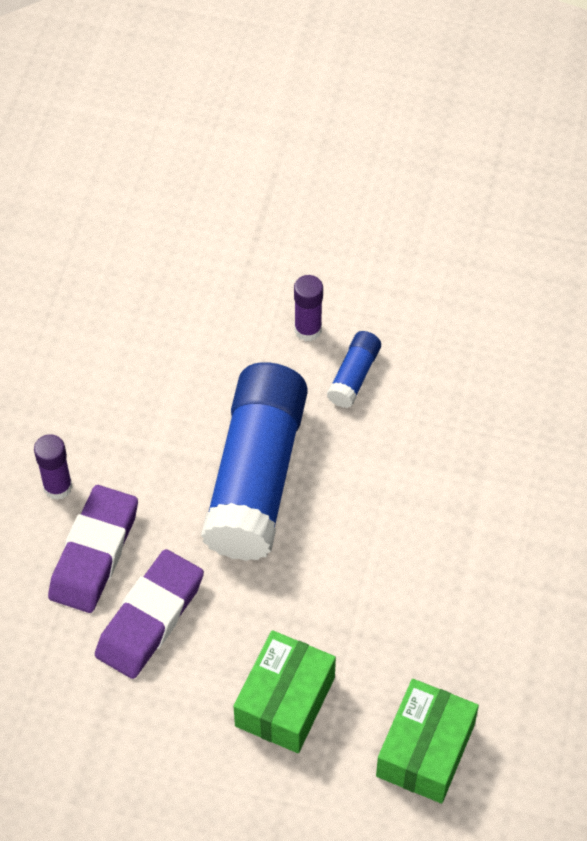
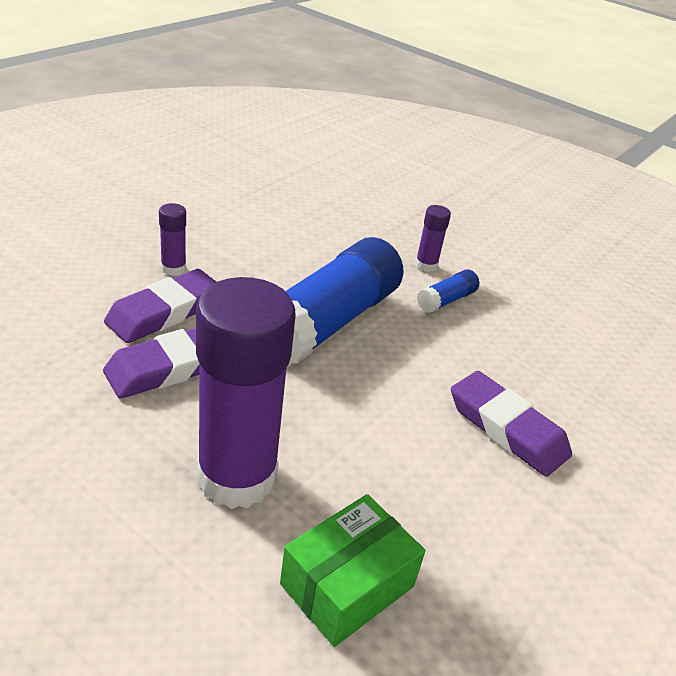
camera: 20 degrees right, 20 degrees down
(285, 702) = (237, 477): green box -> purple glue stick
(482, 523) = (507, 429): none -> purple eraser

